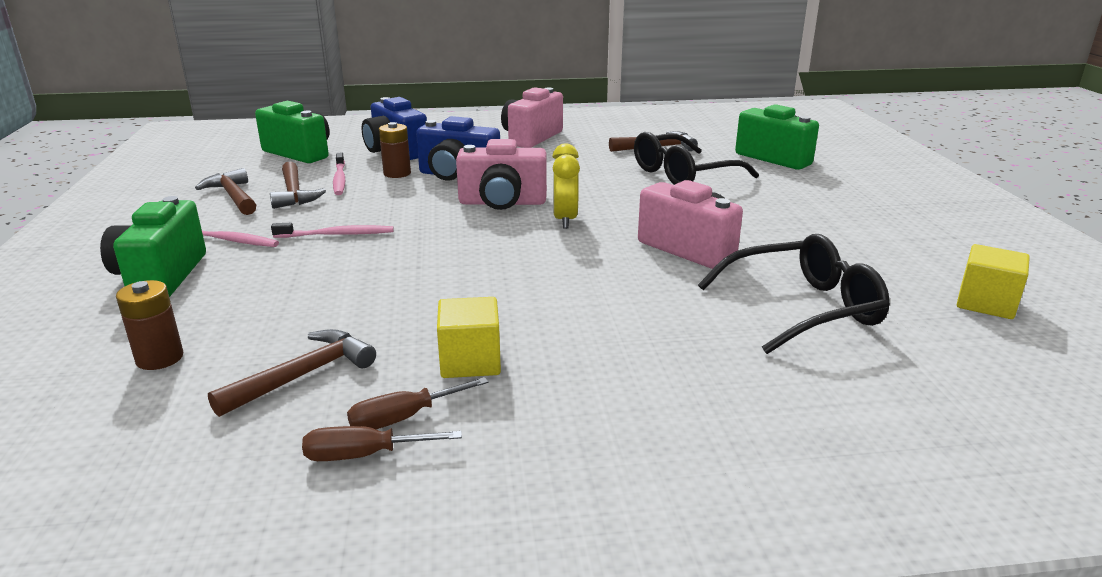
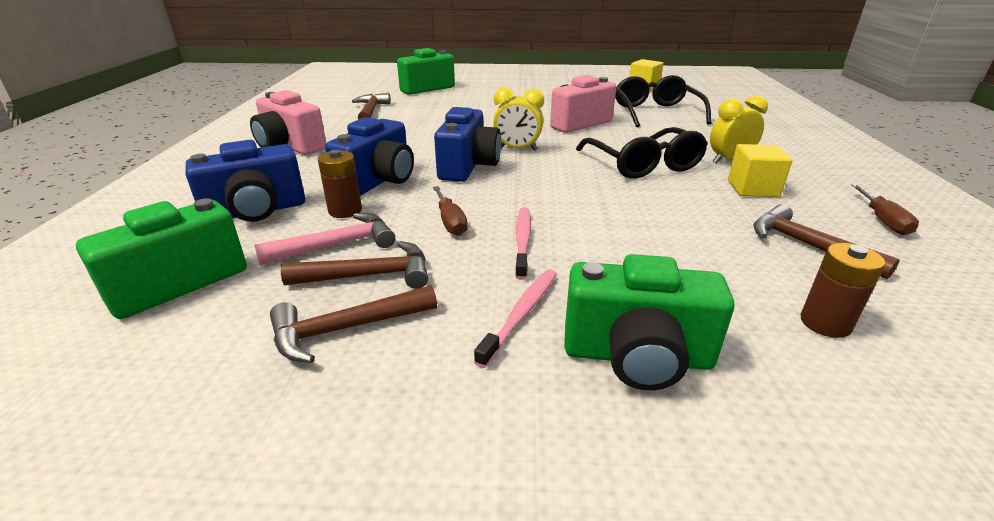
camera: 80 degrees left, 5 degrees up
(339, 179) = (336, 245): pink toothbrush -> pink hammer
(403, 418) = (834, 209): brown screwdriver -> brown screwdriver (450, 222)
(502, 203) = (468, 167): pink camera -> blue camera
(578, 355) = (729, 161): none -> yellow clock
(683, 174) = (439, 111): black glasses -> black glasses (643, 164)

